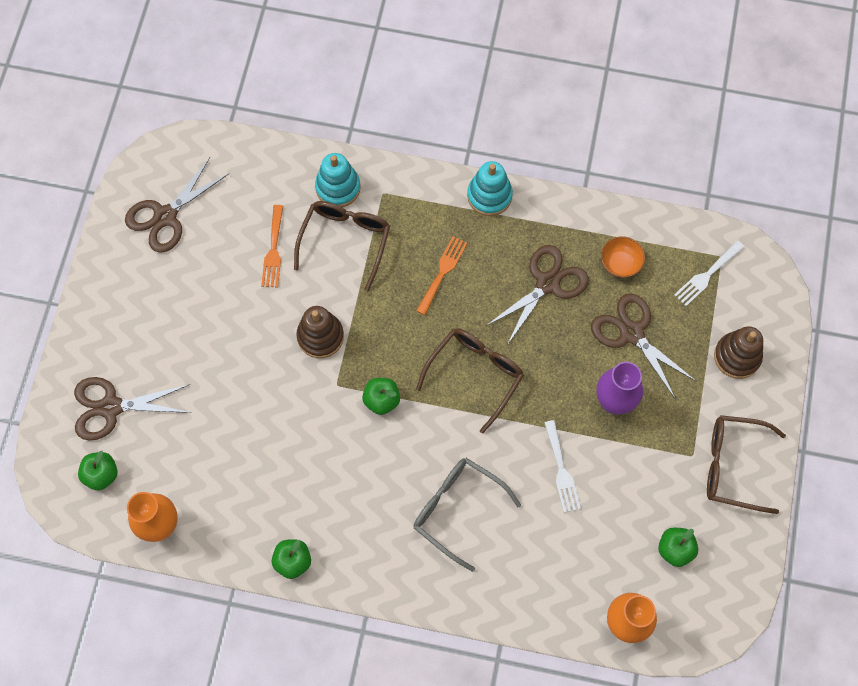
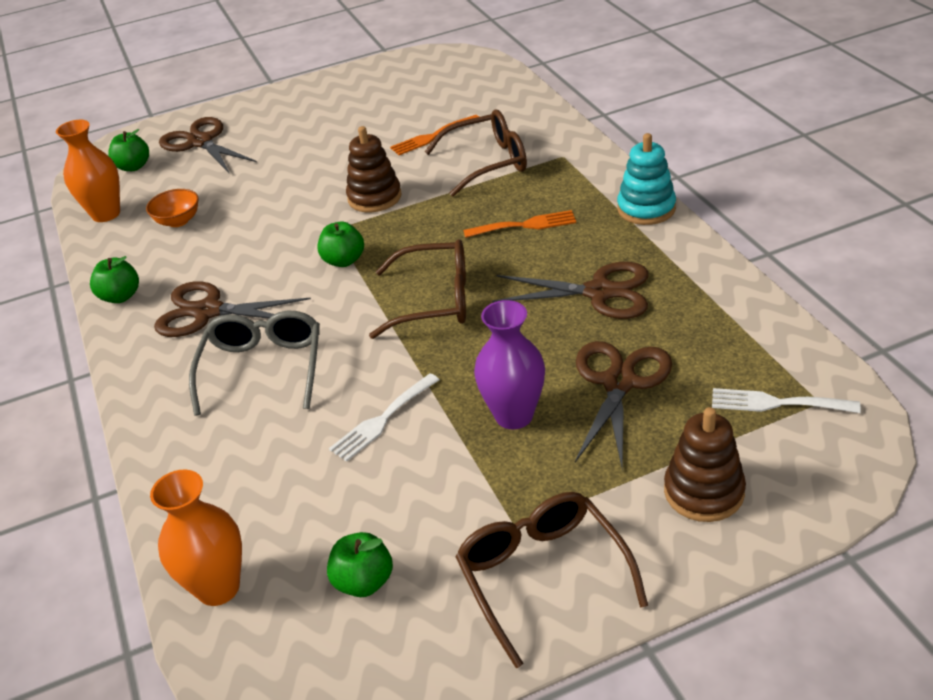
camera: 60 degrees right, 30 degrees down
(165, 216) = (402, 82): brown scissors -> brown scissors (208, 311)
(338, 187) = (535, 134): turquoise stacking toy -> none
(620, 263) = (694, 328): orange bowl -> orange bowl (178, 221)

